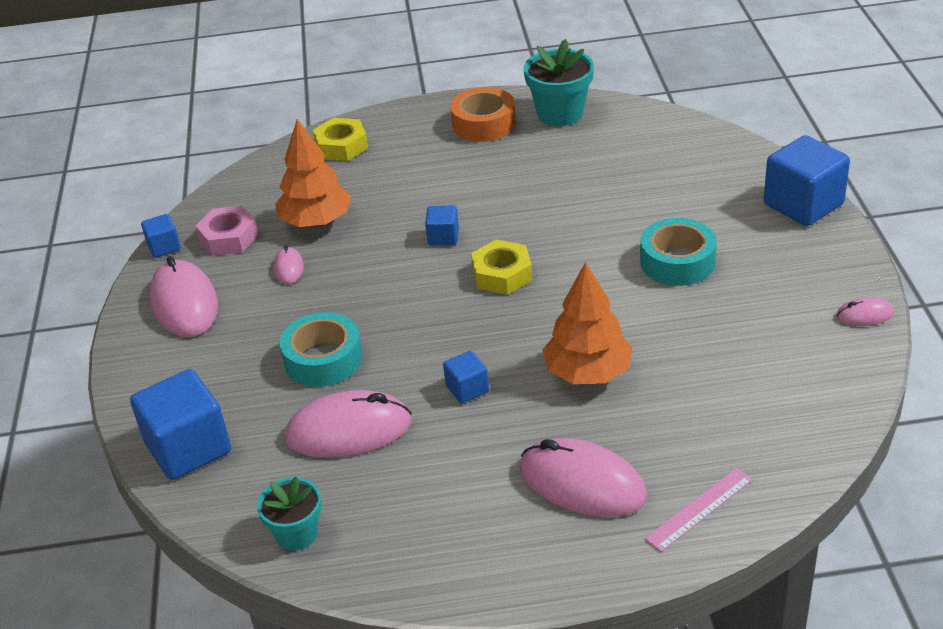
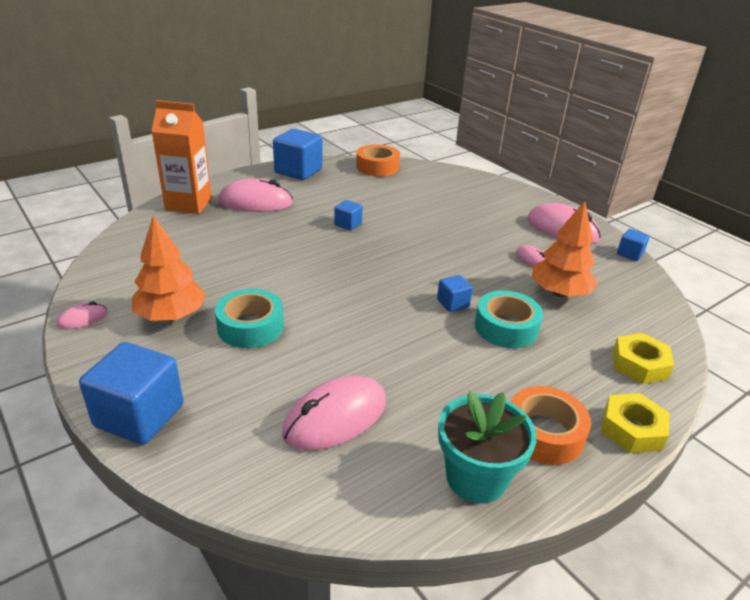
camera: 145 degrees right, 5 degrees down
(188, 448) = (462, 180): blue cube -> blue cube (298, 171)
(229, 238) = (600, 268): pink nut -> none
(297, 534) = (377, 167): turquoise flower pot -> orange tape
(323, 359) = (444, 221): turquoise tape -> turquoise tape (506, 327)
(349, 430) = (394, 198): pink mouse -> pink mouse (335, 417)
(502, 274) = (383, 287): yellow nut -> yellow nut (632, 429)
(587, 373) = (281, 244): orange tree -> orange tree (171, 316)
(699, 509) = (188, 204): pink ruler -> orange carton

